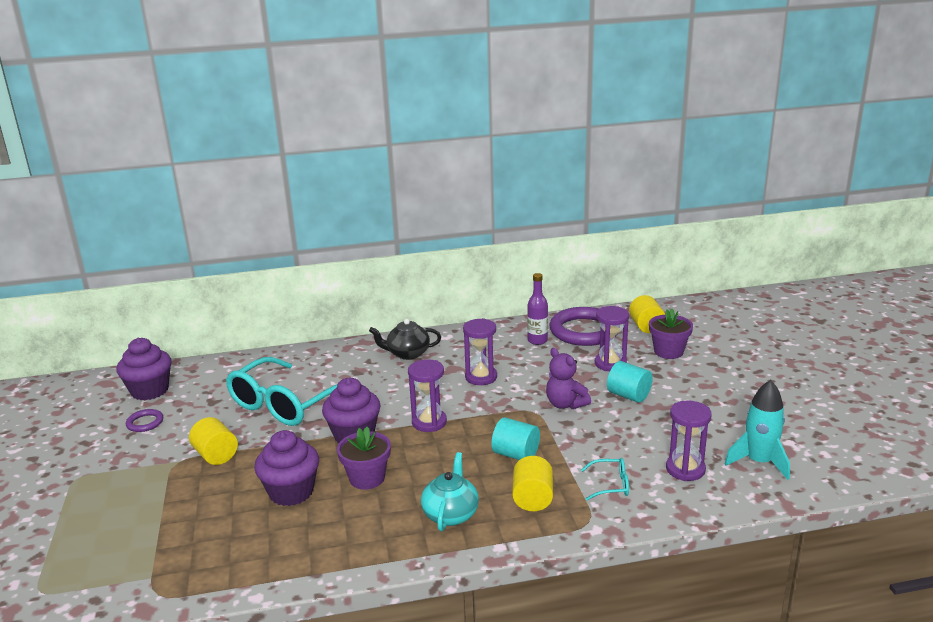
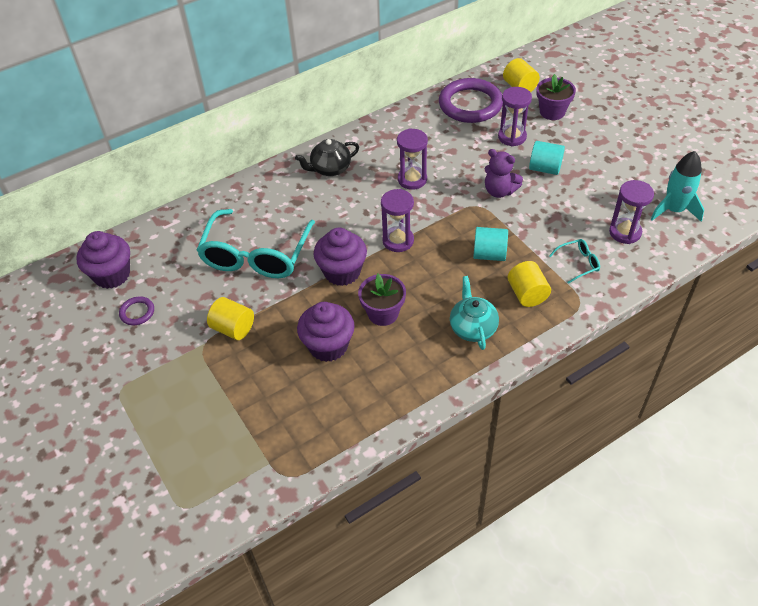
camera: 20 degrees left, 25 degrees up
(537, 340) = (436, 125): purple bottle -> none

